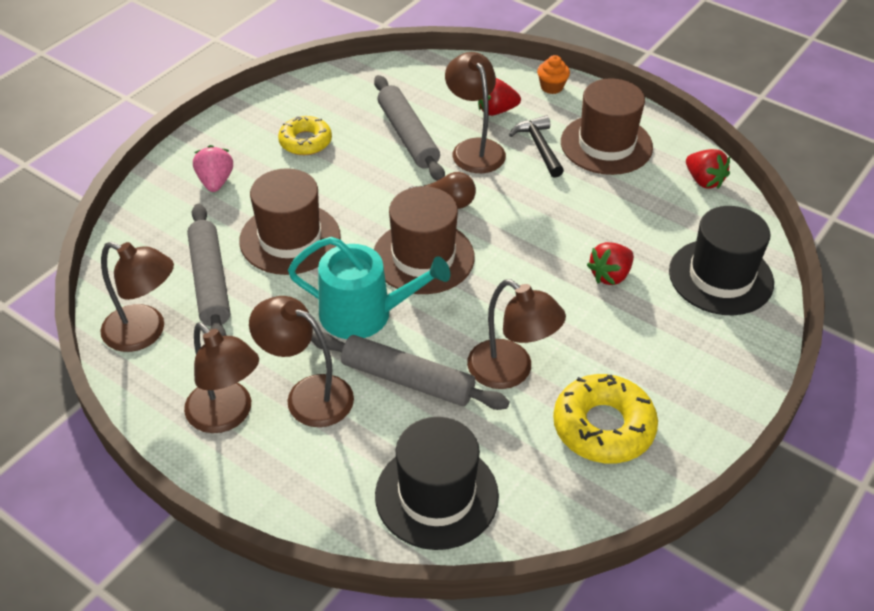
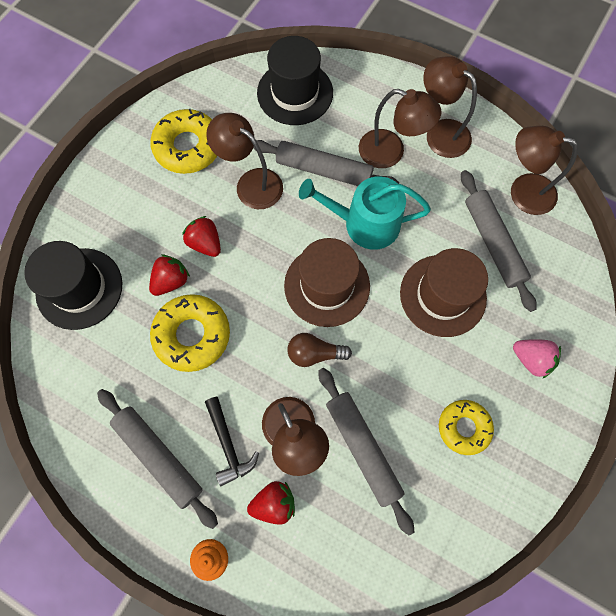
camera: 175 degrees right, 25 degrees up
(215, 182) = (531, 359): pink strawberry -> pink strawberry turned 45 degrees counterclockwise
(581, 227) = (192, 335): none -> yellow donut
(606, 144) = (159, 456): brown hat -> grey rolling pin
(704, 181) = (69, 410): red strawberry -> red strawberry (205, 243)

